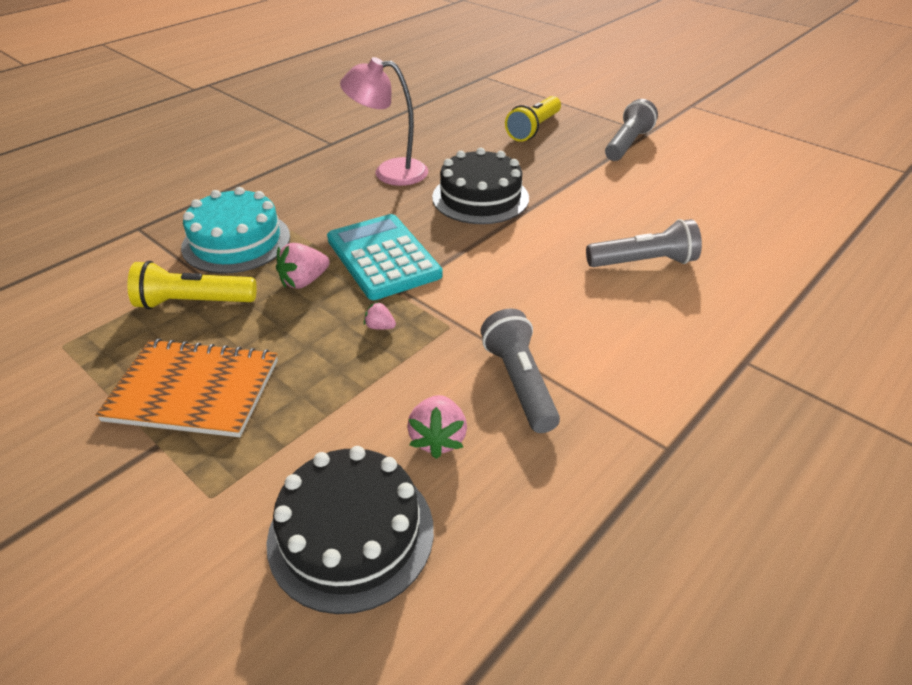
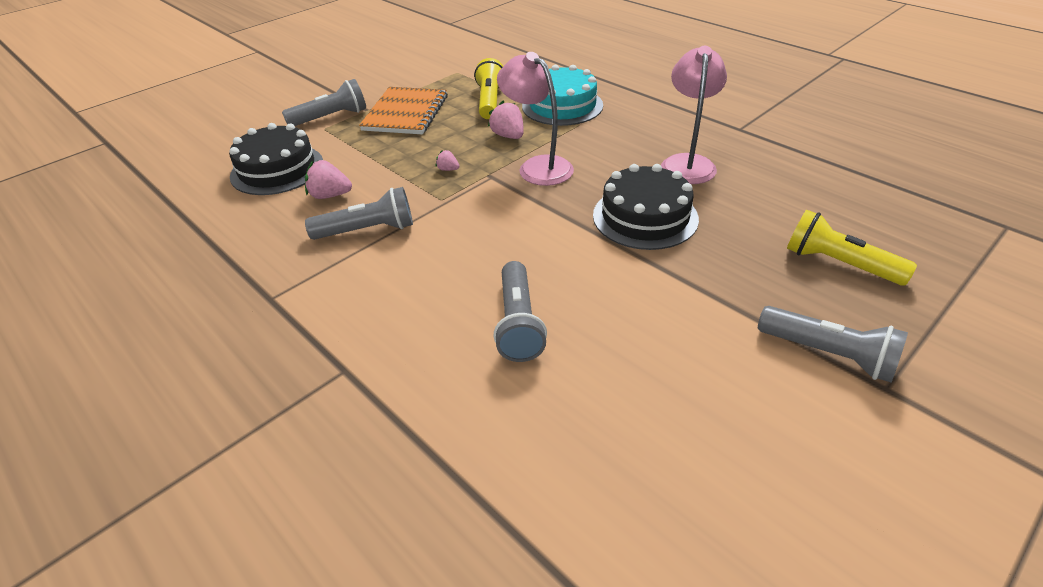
camera: 95 degrees right, 0 degrees up
(168, 496) = (331, 117): none -> grey flashlight
(380, 327) = (448, 169): pink strawberry -> pink strawberry turned 90 degrees counterclockwise
(383, 257) = (537, 166): turquoise calculator -> pink lamp

